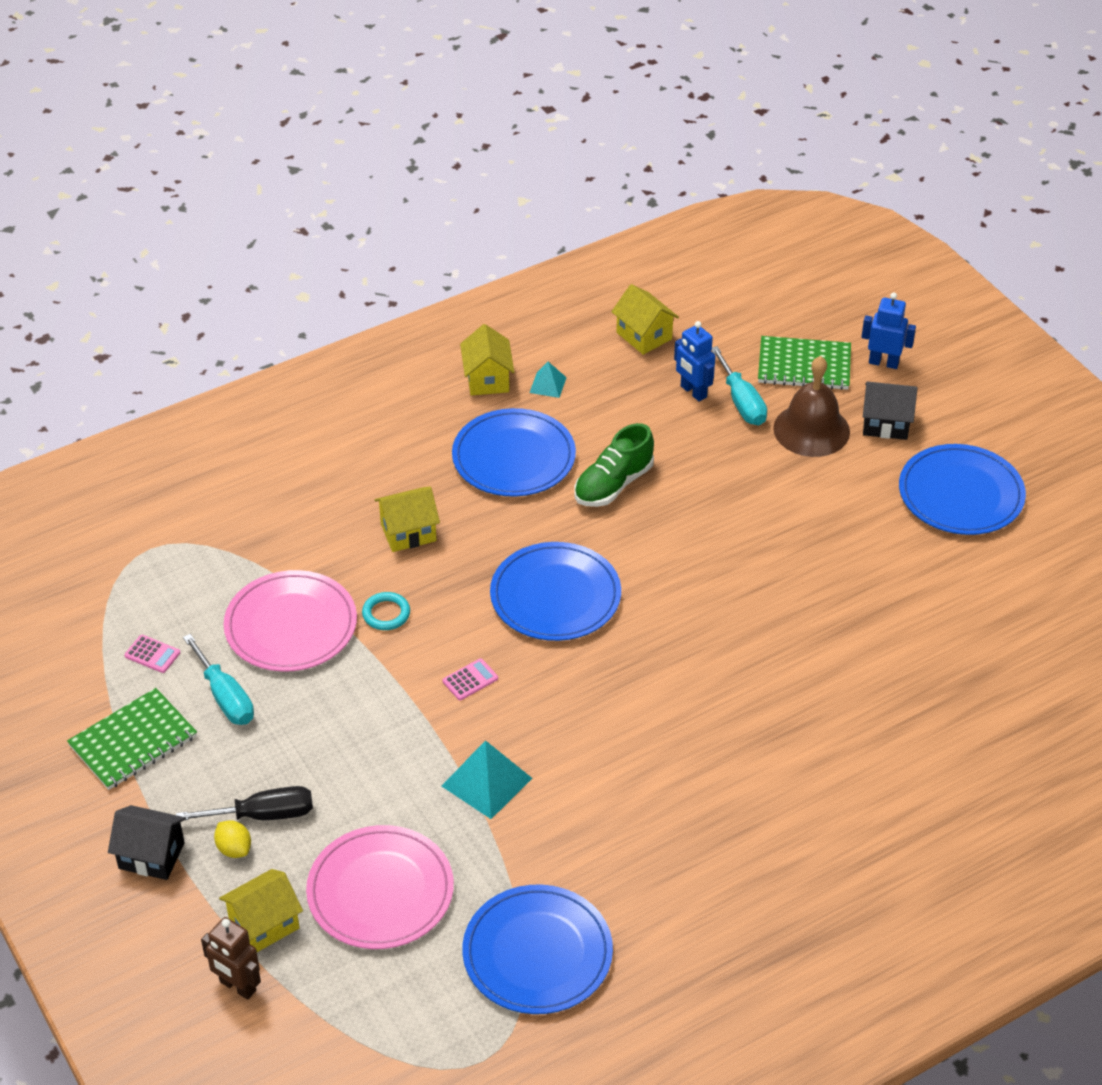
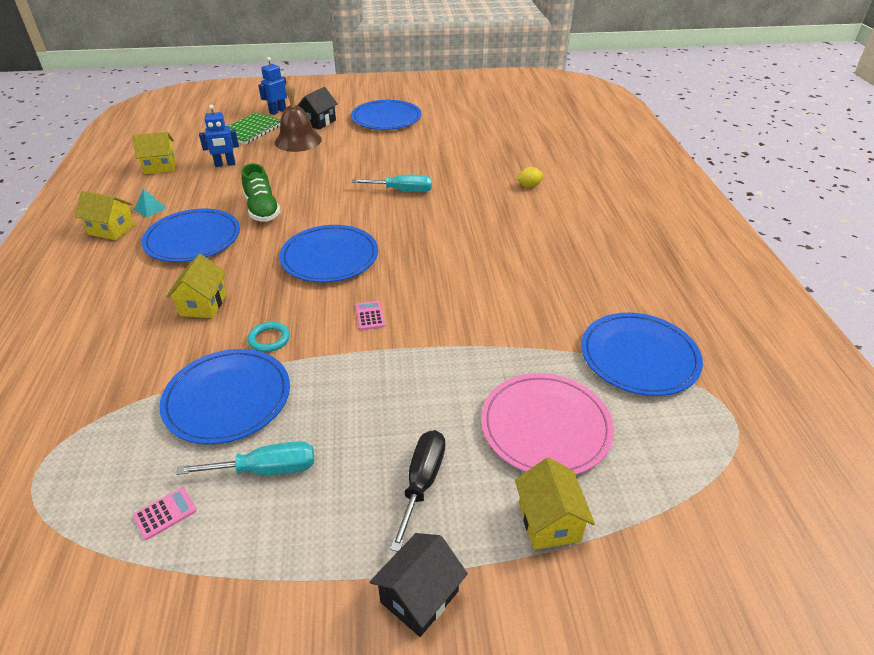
camera: 65 degrees left, 5 degrees down
(133, 741) = (260, 567): green notebook -> none
(234, 849) = (449, 518): yellow lemon -> yellow lemon (529, 186)
(237, 986) = (615, 567): brown robot -> none
(291, 625) = (227, 398): pink plate -> blue plate
(487, 782) = (469, 335): turquoise pyramid -> none
(741, 402) = (252, 153): turquoise screwdriver -> turquoise screwdriver (402, 191)

